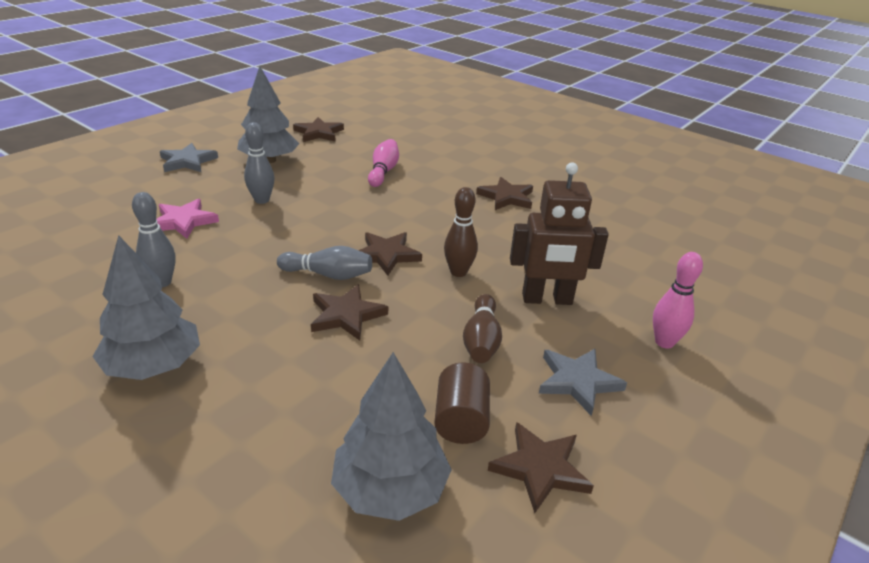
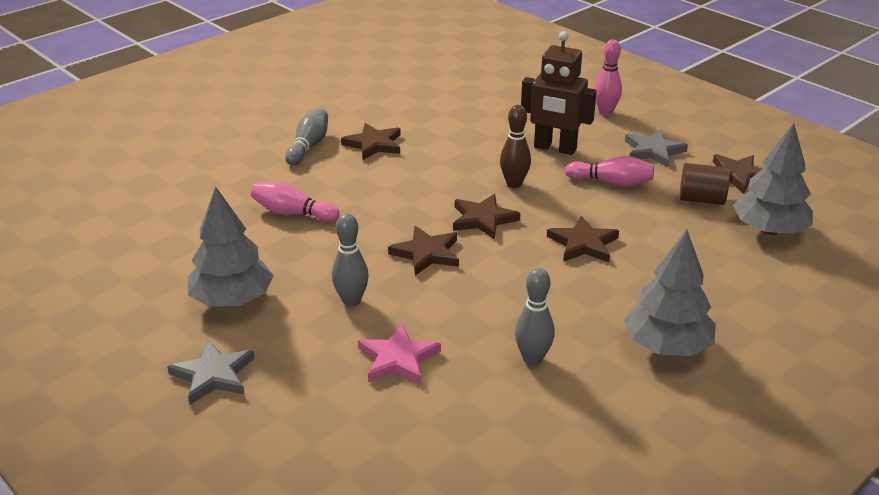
camera: 80 degrees left, 0 degrees up
(318, 133) = (150, 260): brown star -> brown star (426, 253)
(328, 275) = (518, 253): grey bowling pin -> grey bowling pin (308, 146)
(481, 341) = (612, 183): brown bowling pin -> pink bowling pin
(547, 299) = (555, 148): brown robot -> brown robot turned 105 degrees clockwise

